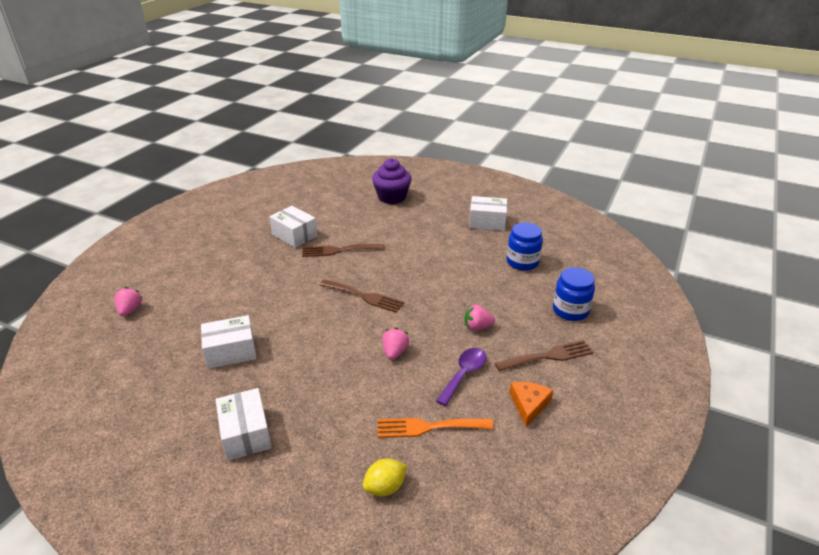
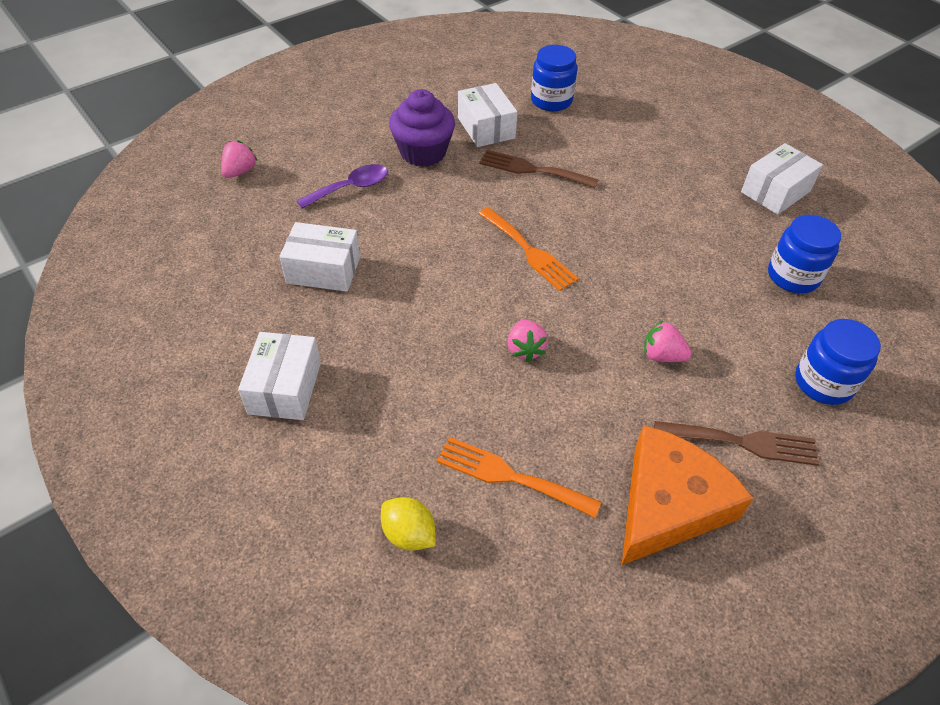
camera: 25 degrees right, 15 degrees up
(327, 209) = (551, 100): none -> blue jar
(364, 296) = (529, 251): brown fork -> orange fork
(385, 487) = (409, 534): yellow lemon -> yellow lemon turned 45 degrees clockwise
(392, 197) = (652, 108): purple cupcake -> purple cupcake (423, 152)
(395, 352) = (525, 349): pink strawberry -> pink strawberry turned 135 degrees clockwise
(464, 374) = (602, 420): purple spoon -> purple spoon (351, 188)
(487, 222) = (775, 192): white box -> white box turned 75 degrees counterclockwise
(529, 405) = (668, 504): orange cheese -> orange cheese, size x1.90

